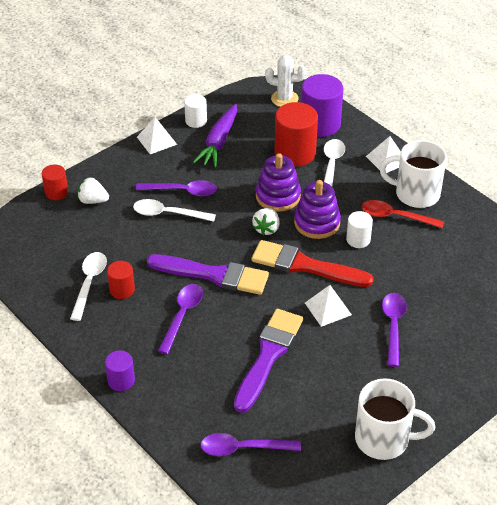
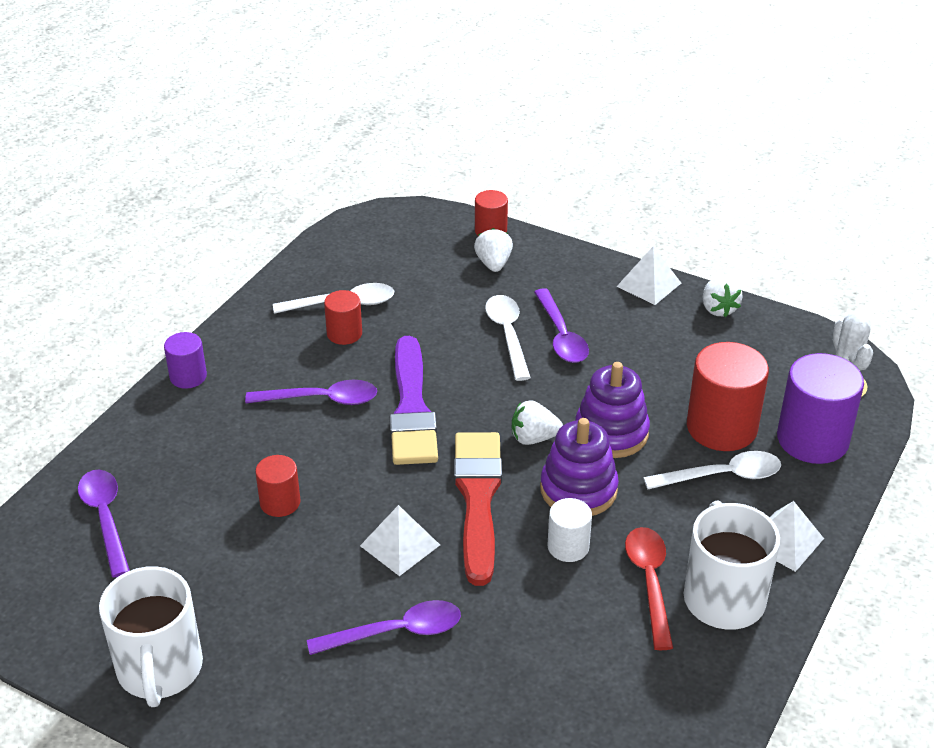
camera: 70 degrees right, 5 degrees down
(196, 121) = (718, 309): white cylinder -> white strawberry
(219, 142) = (689, 343): purple carrot -> none
(268, 356) = (280, 502): purple brush -> red cylinder

